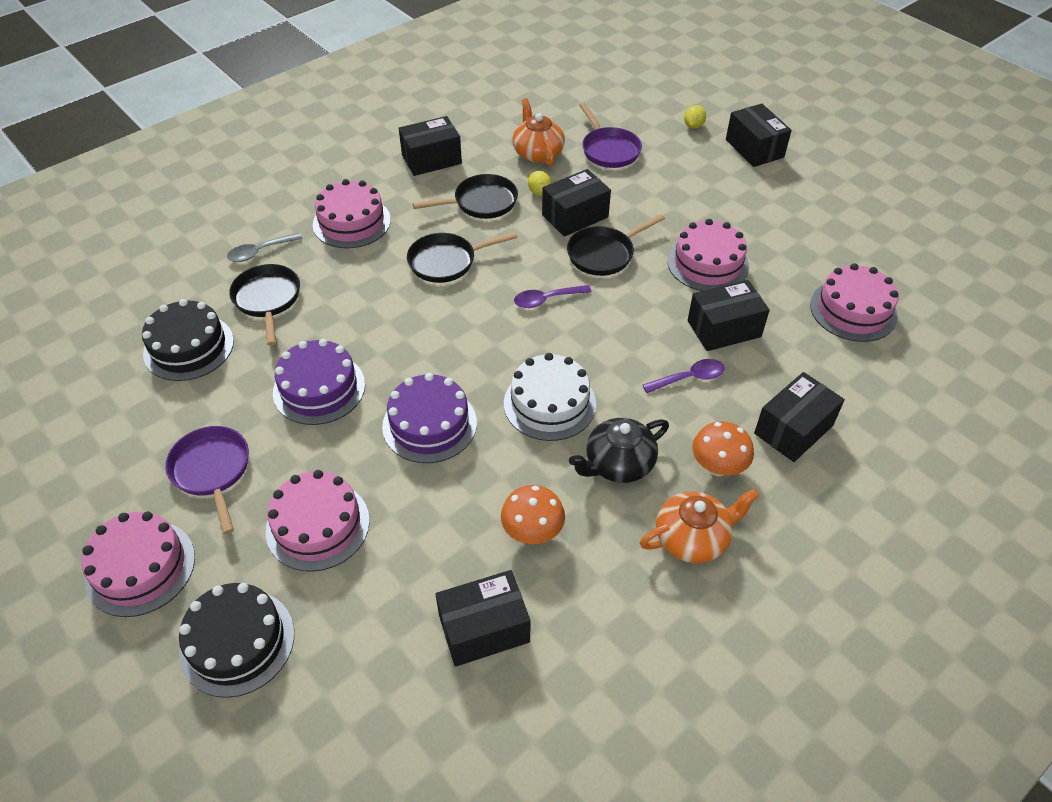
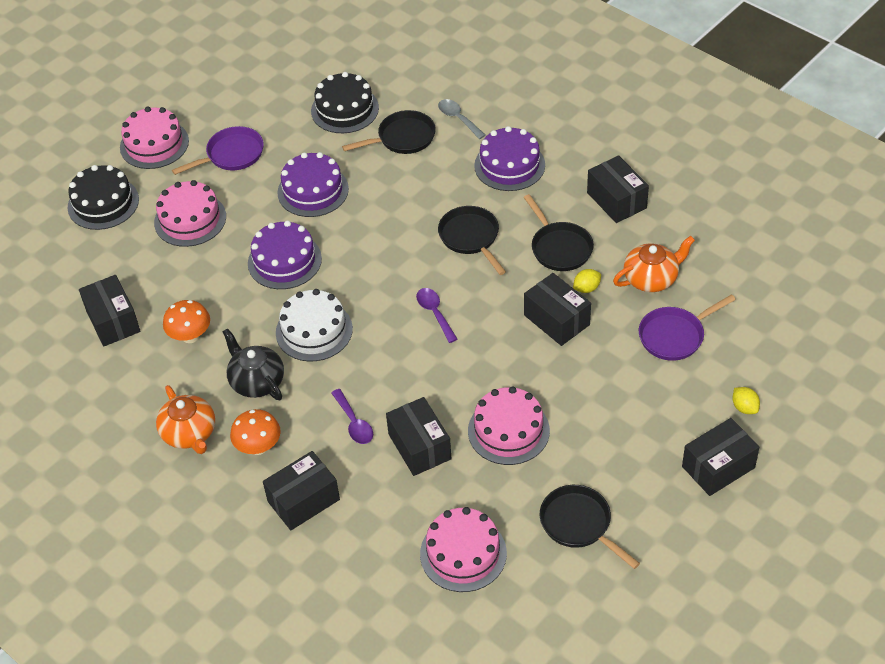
camera: 85 degrees right, 0 degrees up
(351, 222) = (509, 165): pink cake -> purple cake
(604, 254) = (505, 348): black pan -> black pan (579, 524)
(693, 126) = (744, 407): yellow lemon -> yellow lemon turned 45 degrees clockwise
(793, 429) = (303, 500): black box -> black box turned 75 degrees counterclockwise

